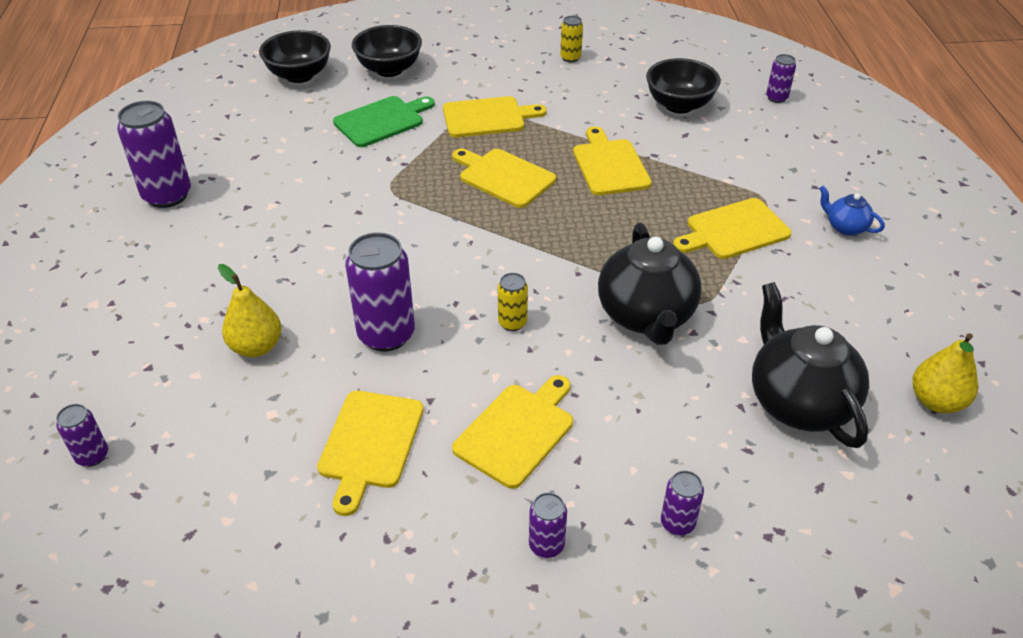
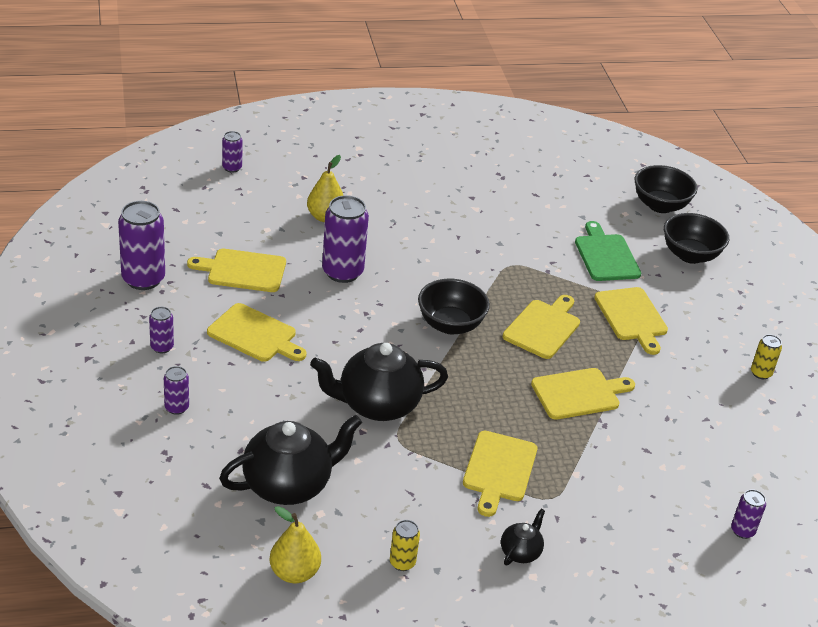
camera: 80 degrees right, 5 degrees down
(167, 195) = (476, 160): purple can -> purple can (143, 279)
(382, 121) = (606, 255): green cutting board -> green cutting board turned 150 degrees counterclockwise
(512, 323) = (361, 332): yellow can -> yellow can (402, 562)
(679, 105) = (699, 449): black bowl -> black bowl (450, 325)
(734, 230) = (499, 470): yellow cutting board -> yellow cutting board turned 135 degrees counterclockwise
(845, 227) = (520, 552): blue teapot -> black teapot

